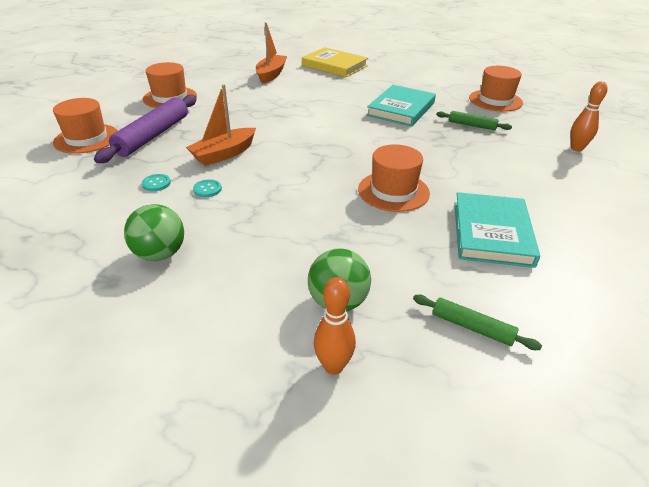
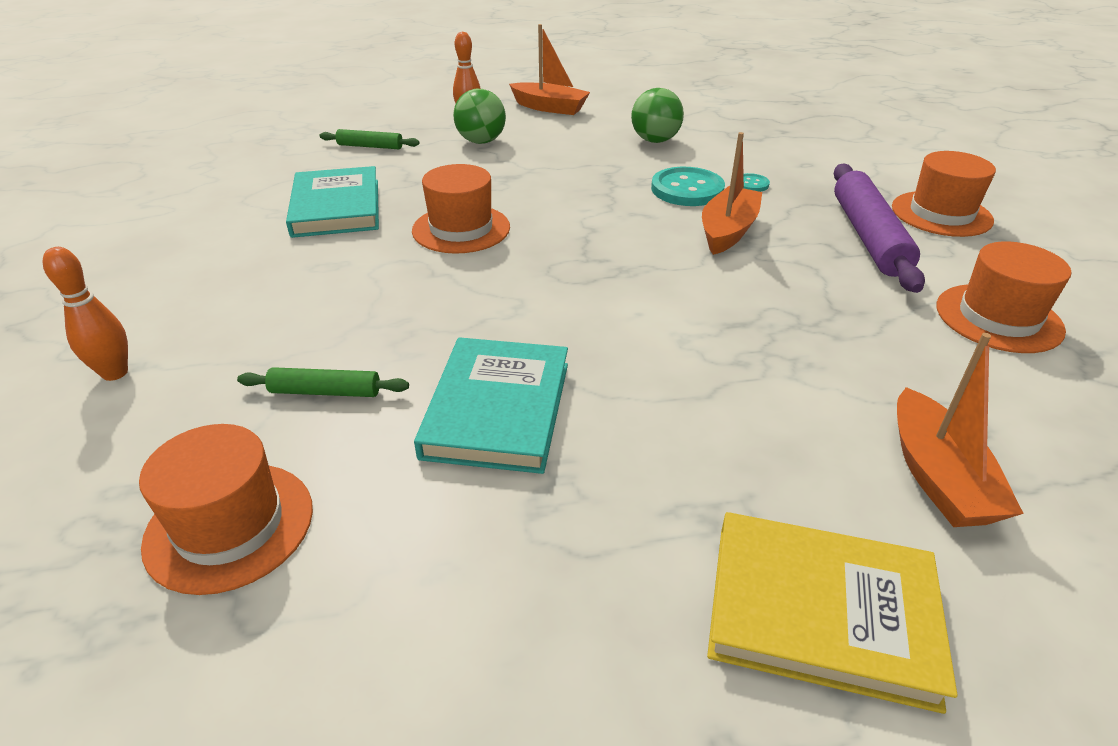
camera: 160 degrees right, 0 degrees up
(207, 189) = (687, 189): turquoise button -> turquoise button, size x2.08
(207, 366) = (550, 108): none -> orange boat

